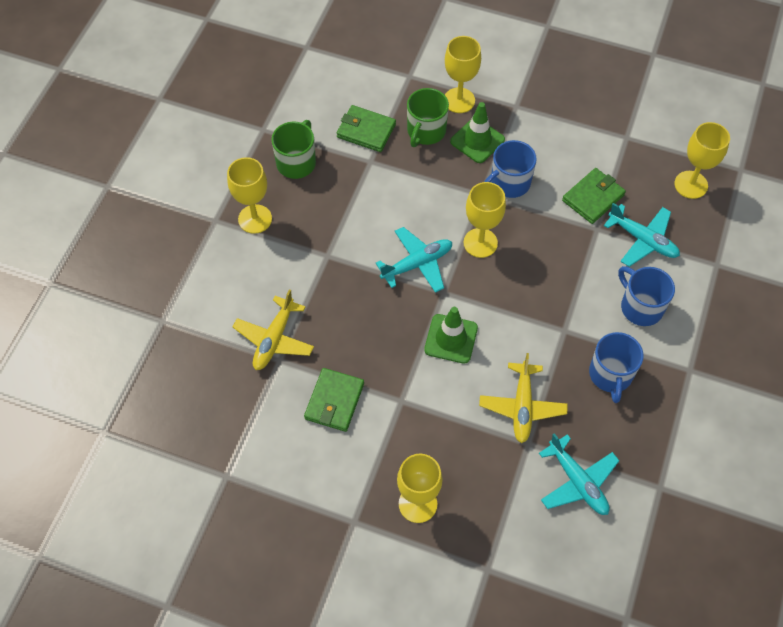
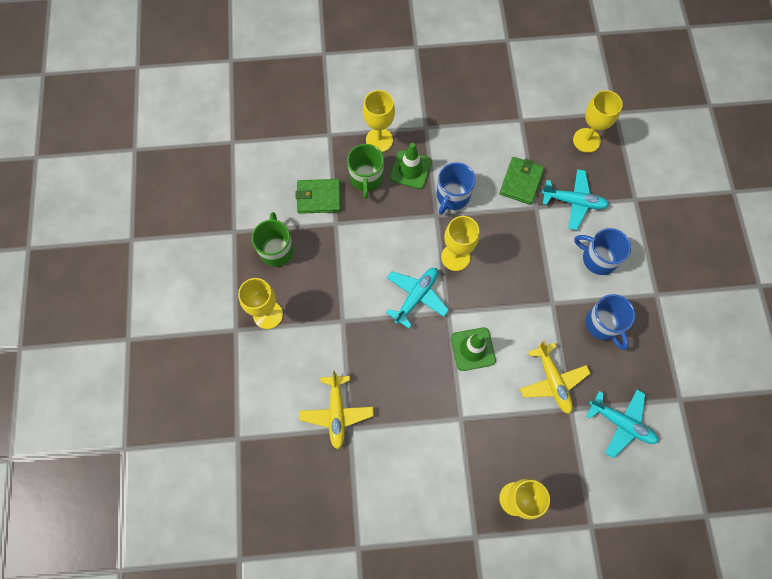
camera: 25 degrees left, 10 degrees up
(334, 401) = (410, 444): green wallet -> none

